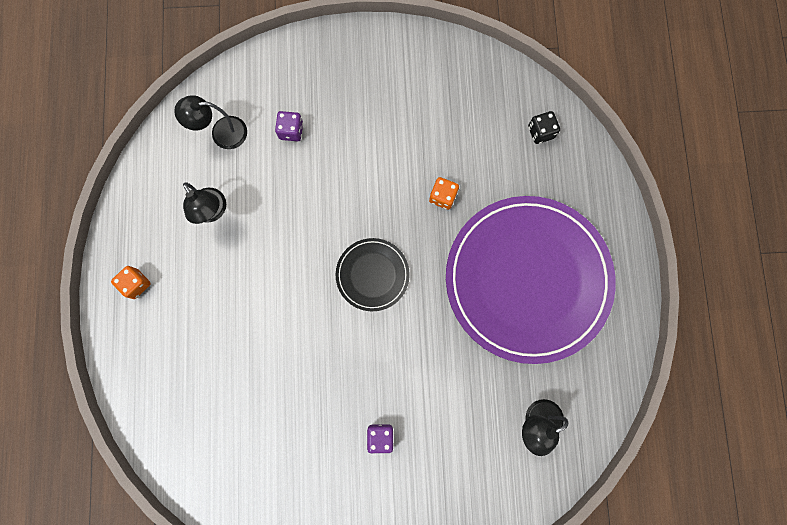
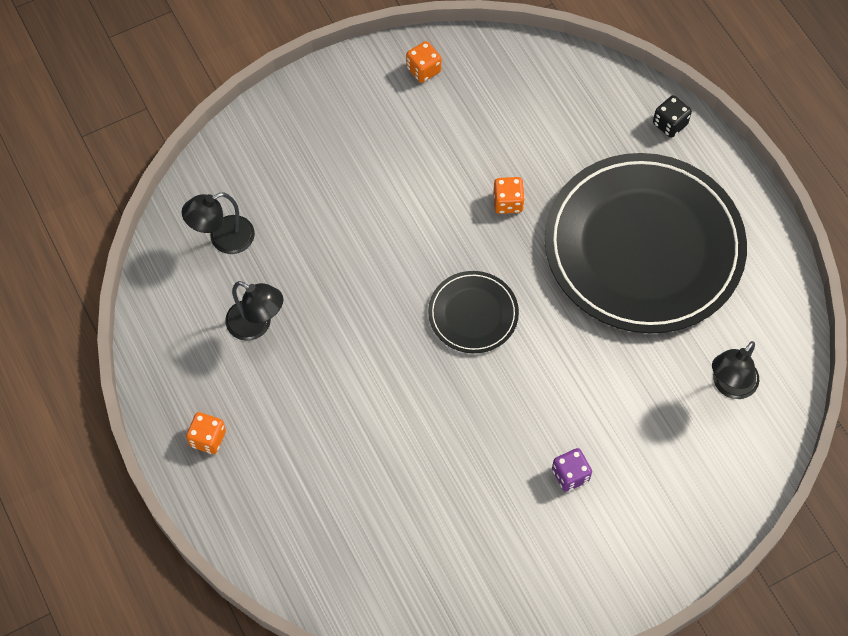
camera: 25 degrees left, 15 degrees down
(291, 131) = (302, 204): purple dice -> none
(433, 61) = (423, 70): none -> orange dice
(527, 279) = (644, 247): purple plate -> black plate
(540, 132) = (579, 94): black dice -> black dice (670, 124)

